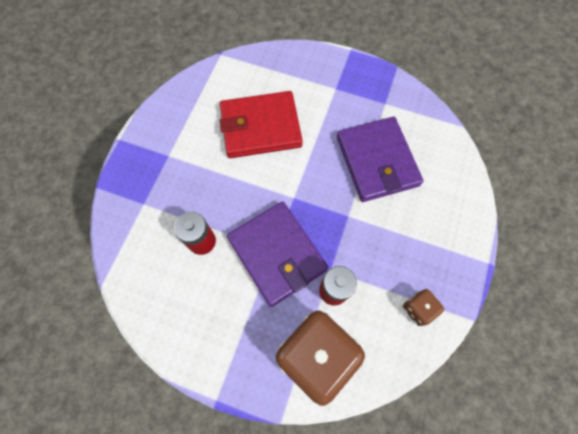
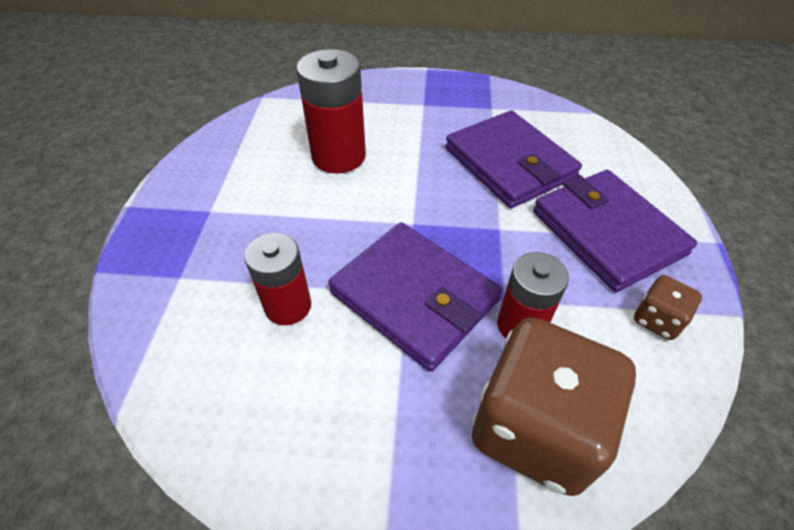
camera: 15 degrees left, 20 degrees down
(260, 127) = (338, 156): red wallet -> red battery
(418, 237) = (607, 232): none -> purple wallet

